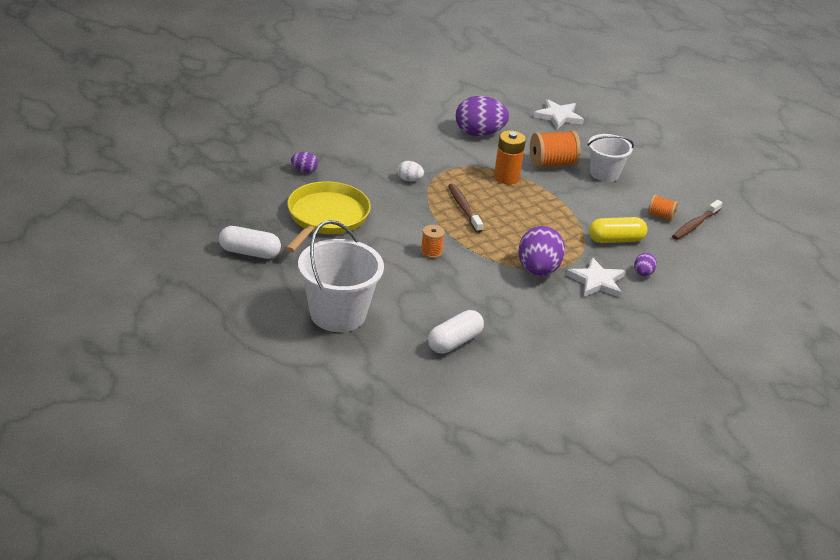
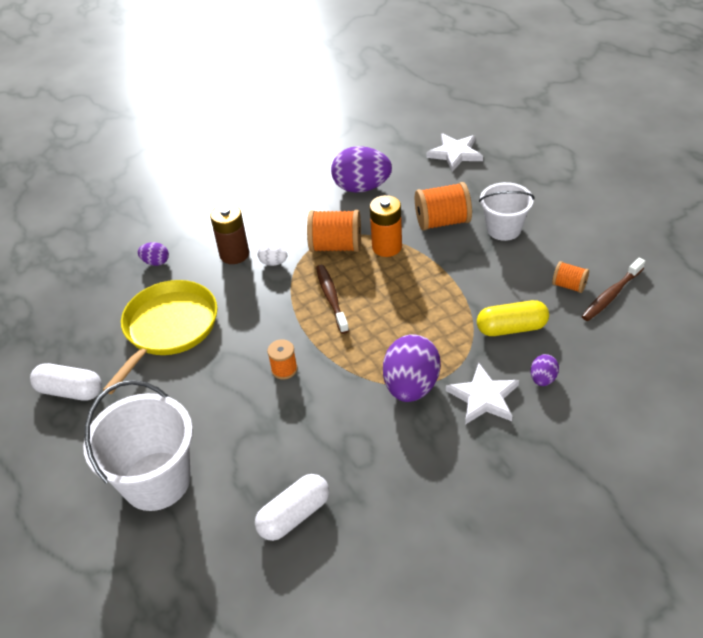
camera: 10 degrees right, 10 degrees up
(373, 171) = (234, 254): none -> brown battery
(462, 173) = (336, 246): none -> orange spool

